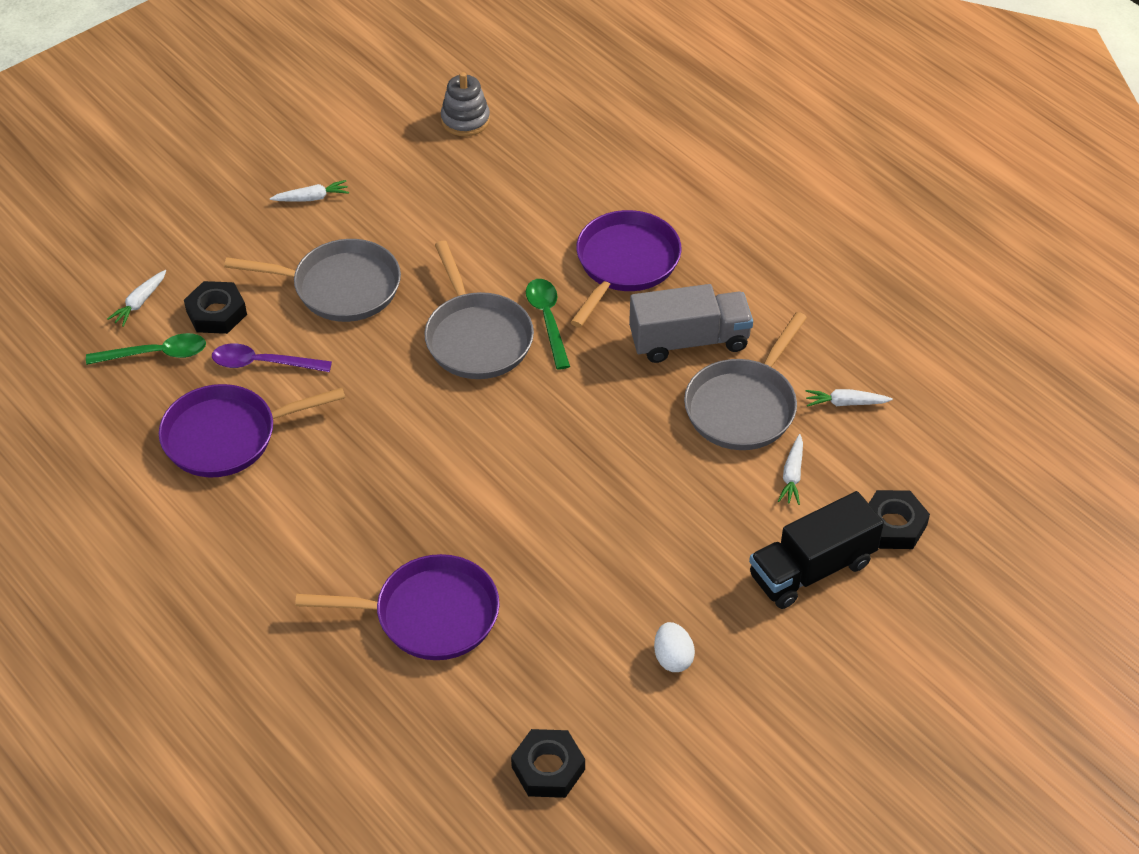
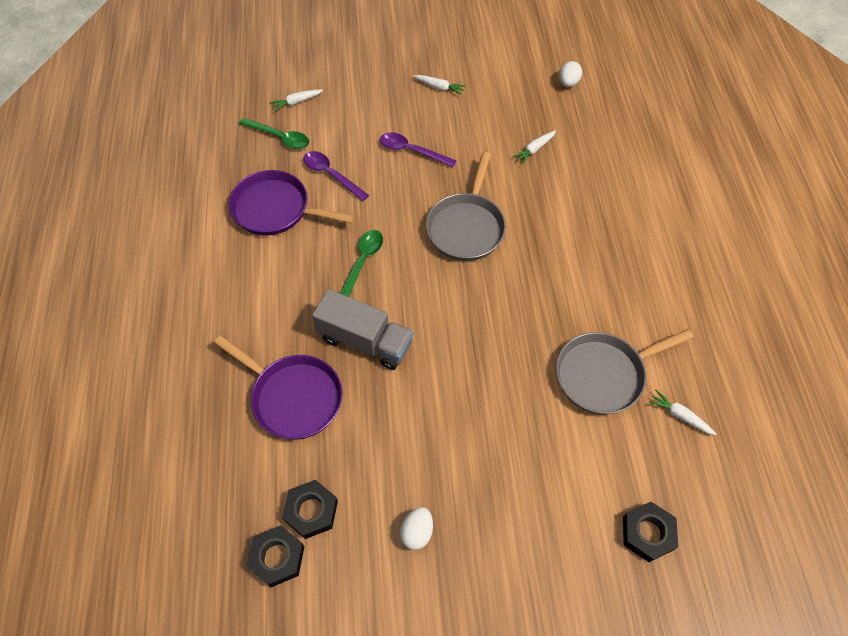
camera: 35 degrees right, 10 degrees up
(216, 313) = (331, 130): black nut -> black nut (311, 511)
(340, 287) = (412, 151): grey pan -> purple spoon
(465, 120) = (568, 83): grey stacking toy -> white egg
(547, 320) = (519, 240): green spoon -> green spoon (362, 262)
(625, 264) = (598, 228): purple pan -> none
(689, 341) = (601, 305): grey truck -> grey truck (365, 341)
(792, 475) = (601, 447): white carrot -> white carrot (534, 149)
(811, 569) = (562, 529): black truck -> none

